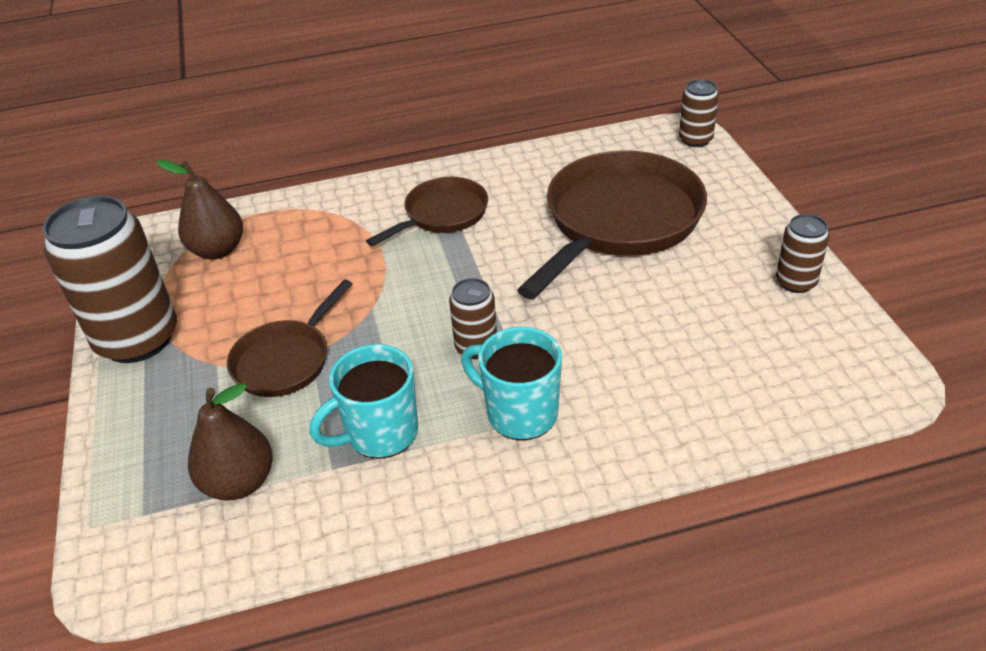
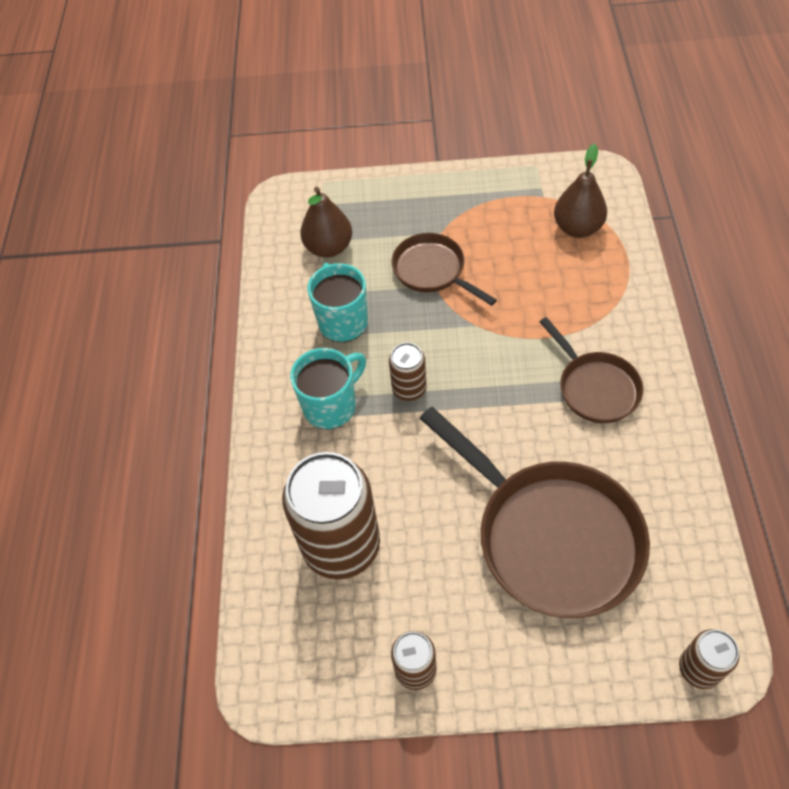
camera: 105 degrees right, 15 degrees up
(137, 339) = (481, 189): brown can -> brown can (341, 545)

